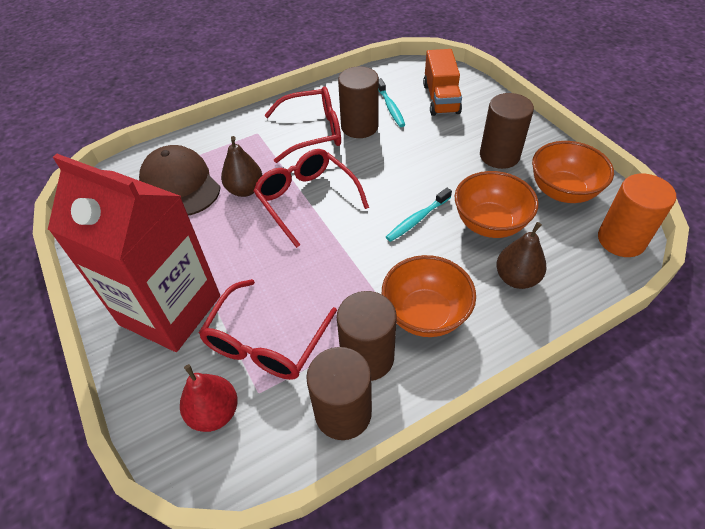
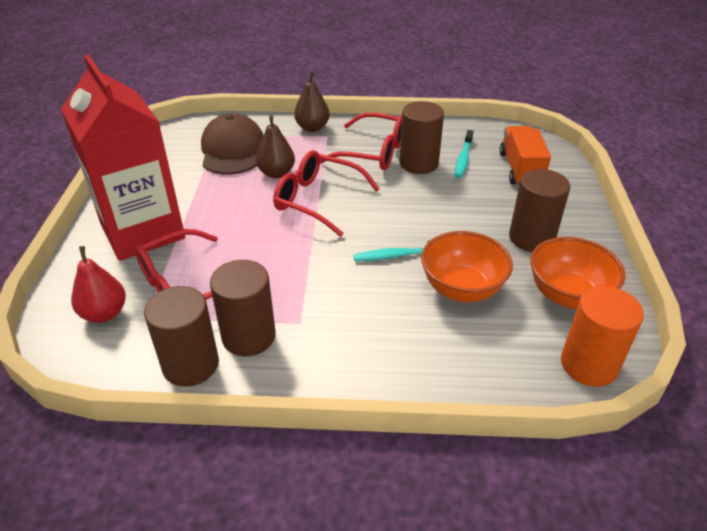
camera: 30 degrees right, 10 degrees down
(306, 199) = (317, 200): red glasses -> red glasses turned 60 degrees counterclockwise
(425, 314) = (328, 330): orange bowl -> none
(441, 99) = (520, 169): orange truck -> orange truck turned 150 degrees clockwise
(516, 278) = (441, 344): brown pear -> brown pear (312, 128)

